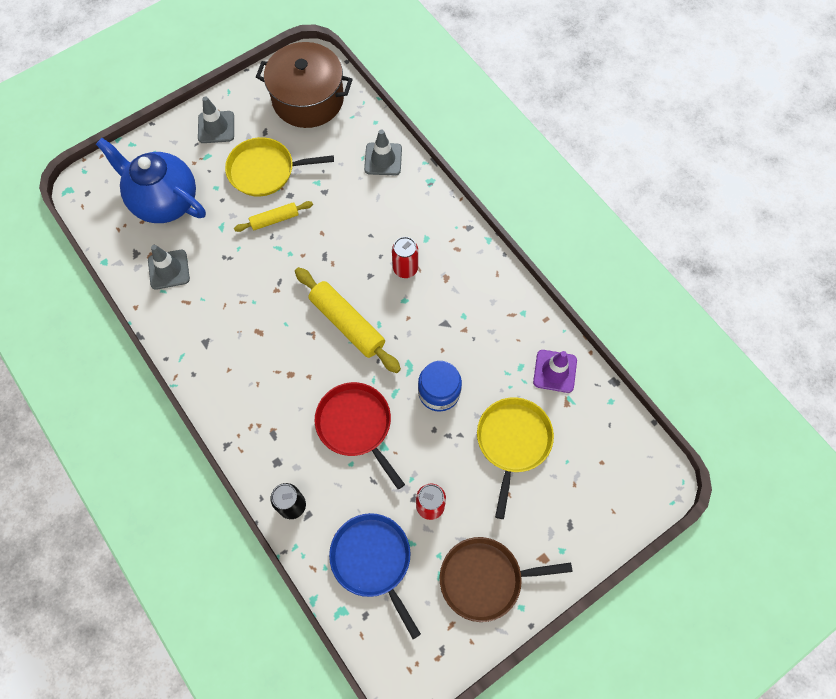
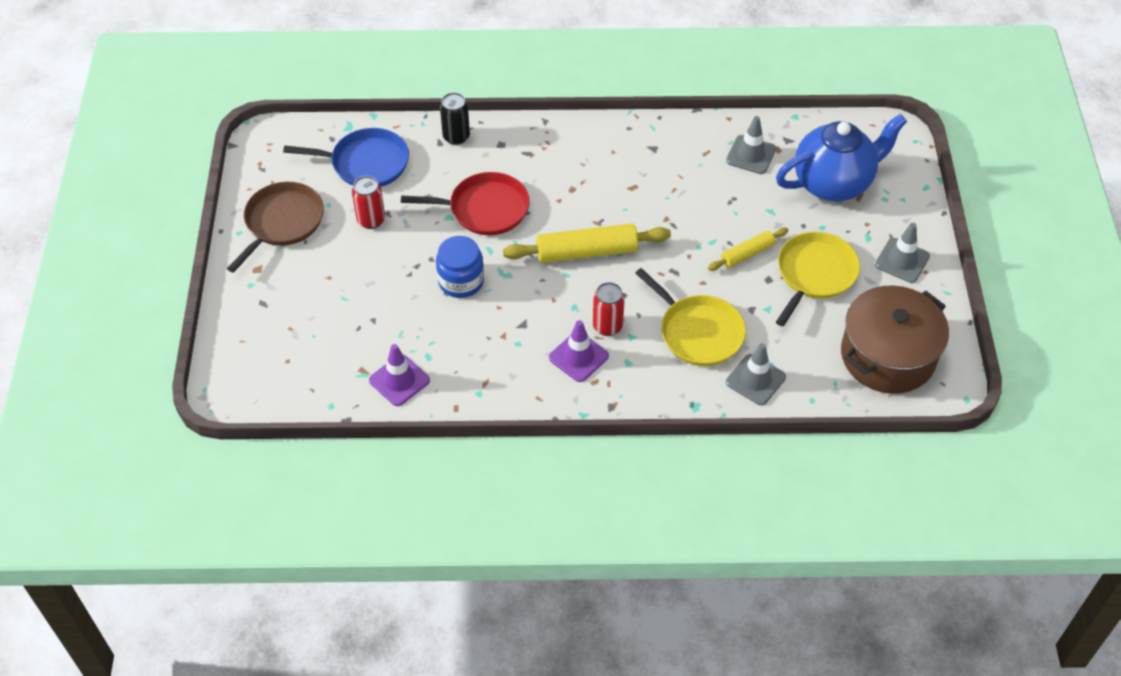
camera: 125 degrees right, 15 degrees down
(274, 219) = (747, 254): yellow rolling pin -> yellow rolling pin turned 45 degrees clockwise
(445, 270) = (578, 357): none -> purple traffic cone
(512, 442) = (367, 307): yellow pan -> yellow pan (698, 332)

